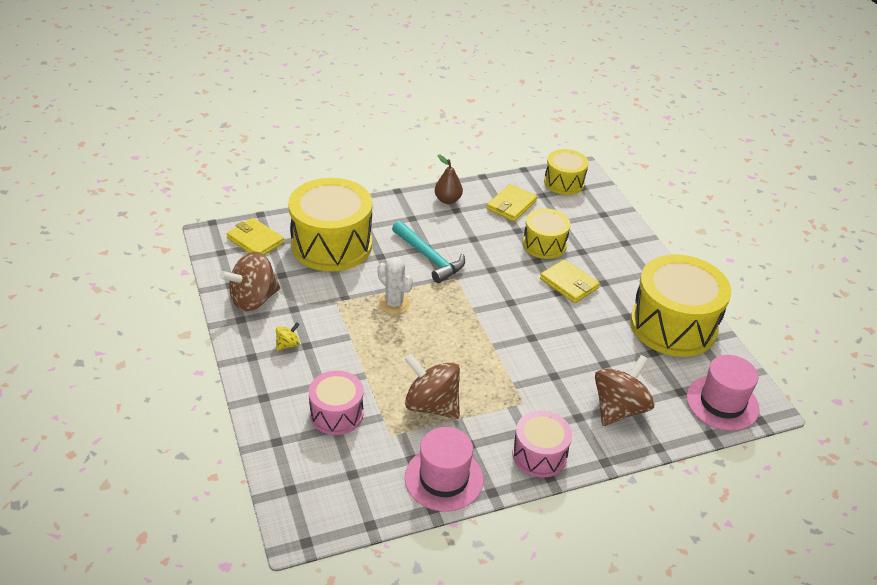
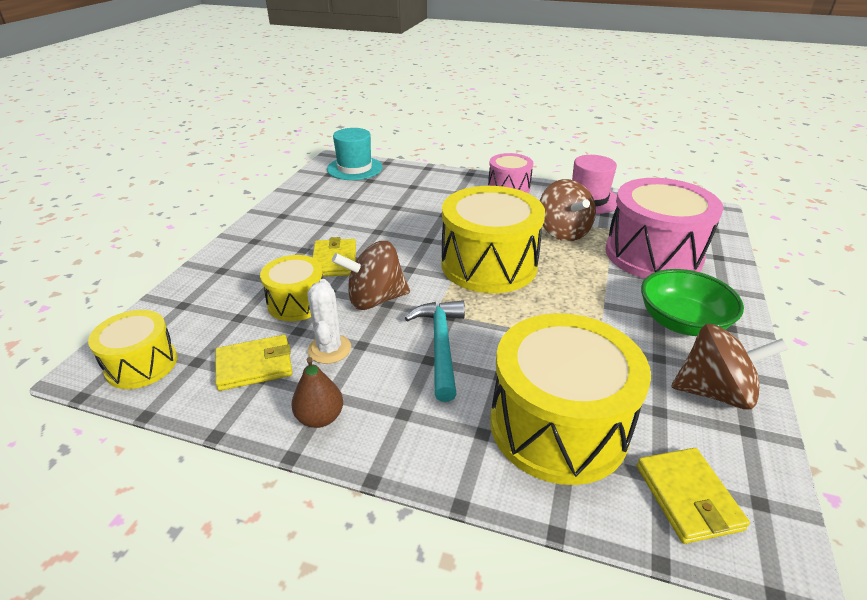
camera: 140 degrees left, 5 degrees down
(288, 345) = (681, 322): yellow spinning top -> green bowl
(336, 414) = (653, 254): pink drum -> pink drum, size x1.81
(394, 304) = (531, 314): white cactus -> white cactus (329, 349)
(619, 409) = (424, 187): brown spinning top -> brown spinning top (375, 299)
(673, 325) = (307, 206): yellow drum -> yellow drum (489, 264)
(722, 403) = (354, 168): pink hat -> turquoise hat

